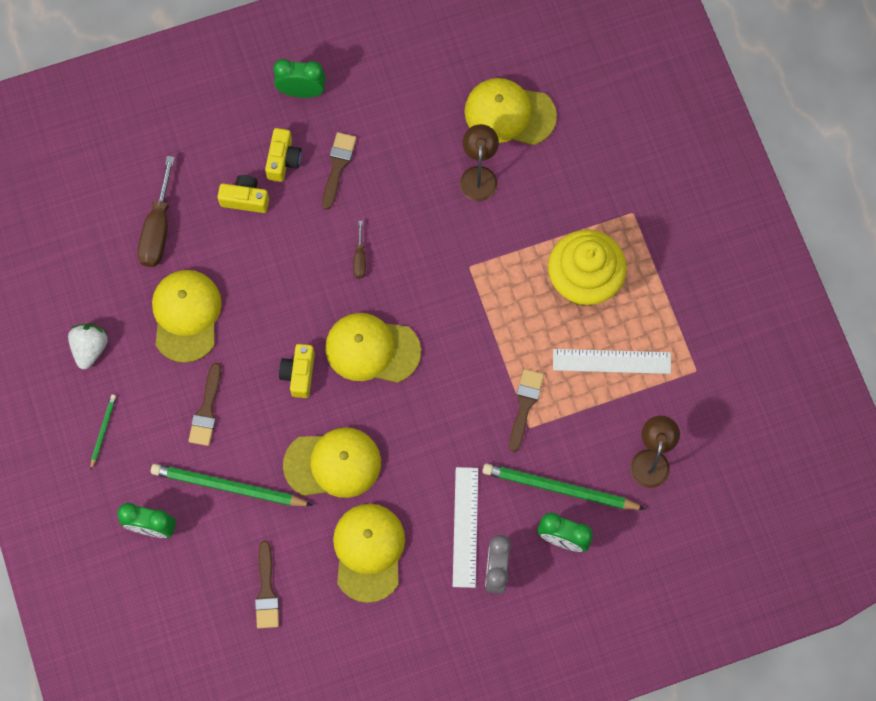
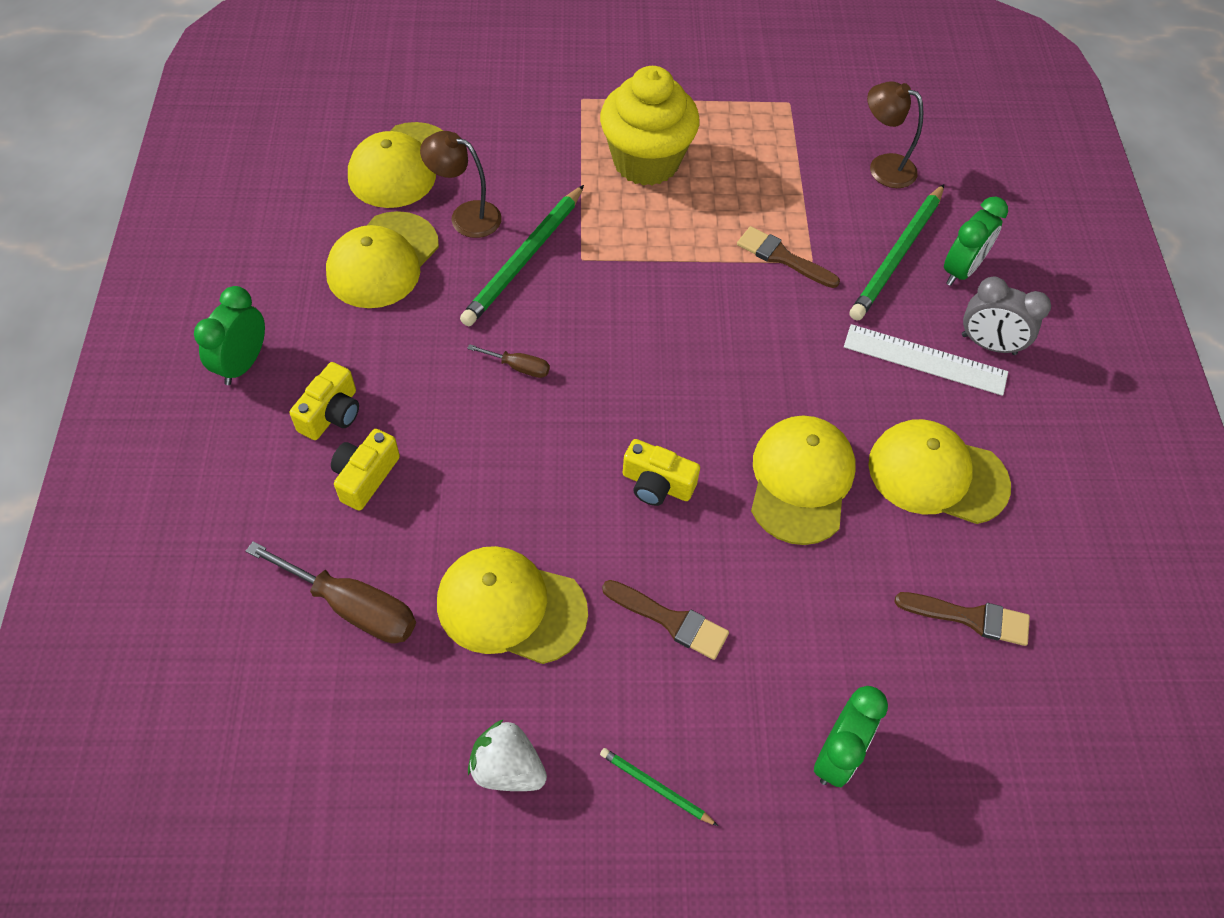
camera: 75 degrees left, 15 degrees down
(228, 487) = (800, 625): green pencil -> green pencil (524, 259)
(283, 160) = (332, 414): yellow camera -> yellow camera turned 90 degrees clockwise
(337, 166) = (375, 354): brown brush -> none
(372, 349) = (652, 390): yellow cap -> yellow cap (383, 260)
(611, 361) = (754, 166): white ruler -> none

